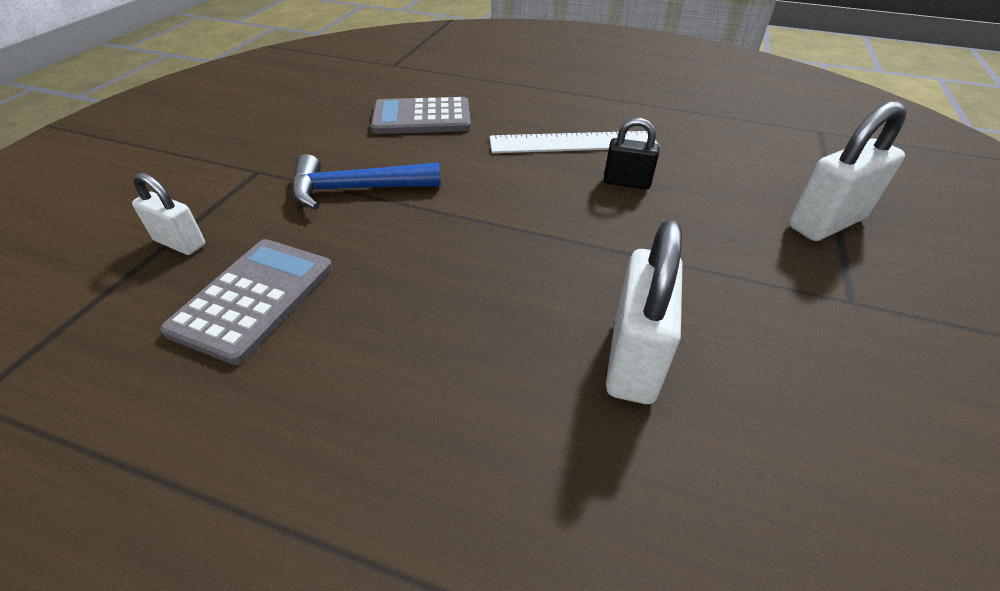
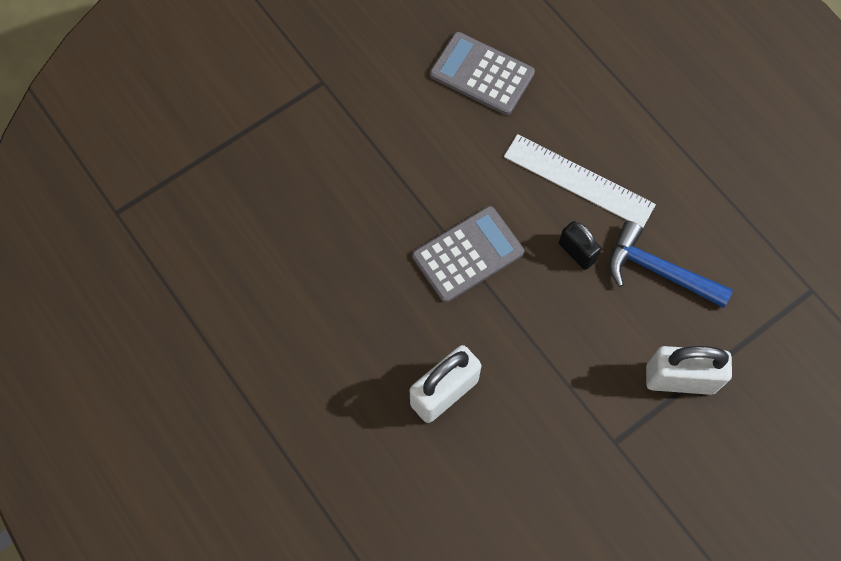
camera: 35 degrees right, 25 degrees up
(180, 243) = (246, 140): white padlock -> none
(253, 298) = (269, 218): grey calculator -> grey calculator (467, 254)
(356, 189) = (379, 145): blue hammer -> blue hammer (658, 270)

